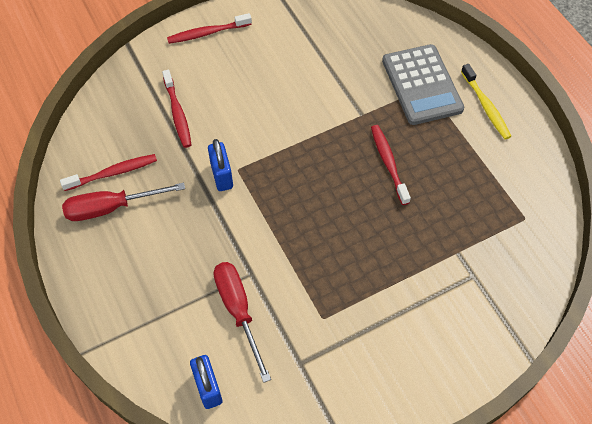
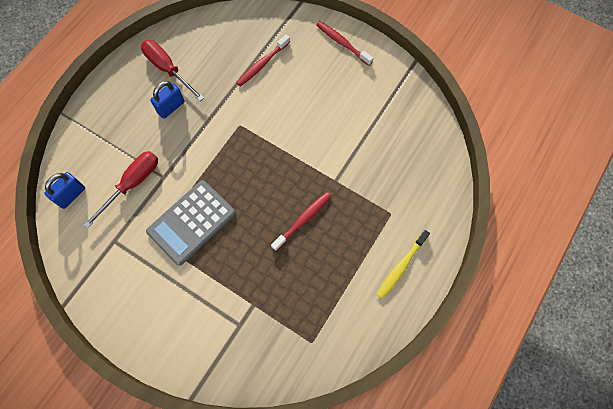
camera: 60 degrees right, 10 degrees up
(112, 173) = (193, 54): red toothbrush -> none
(222, 176) = (228, 118): blue padlock -> blue padlock (171, 107)
(422, 85) = (391, 209): grey calculator -> grey calculator (191, 222)

